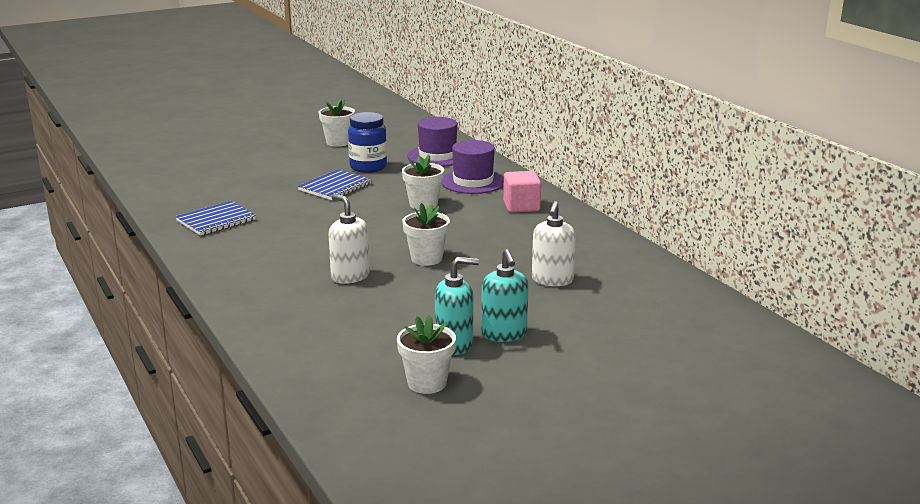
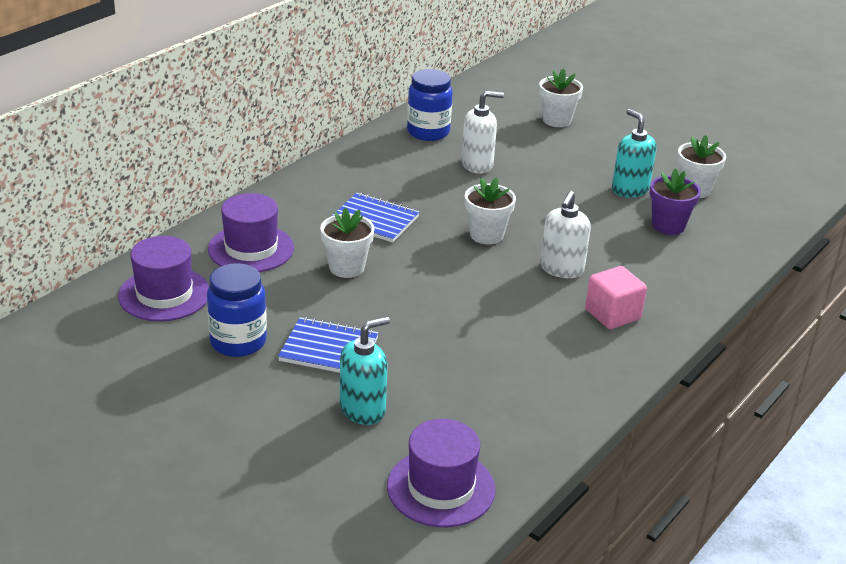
camera: 115 degrees left, 10 degrees up
(179, 194) = (441, 488): none -> purple hat
(216, 220) = (502, 413): blue notebook -> blue notebook (374, 220)
(338, 142) = (137, 402): white flower pot -> white flower pot (556, 120)
(372, 344) = (668, 226): none -> purple flower pot
(504, 334) = (592, 172): turquoise soap dispenser -> turquoise soap dispenser (363, 409)
(521, 206) = (312, 205): pink cube -> pink cube (612, 314)
(631, 271) = (428, 132): none -> blue jar

